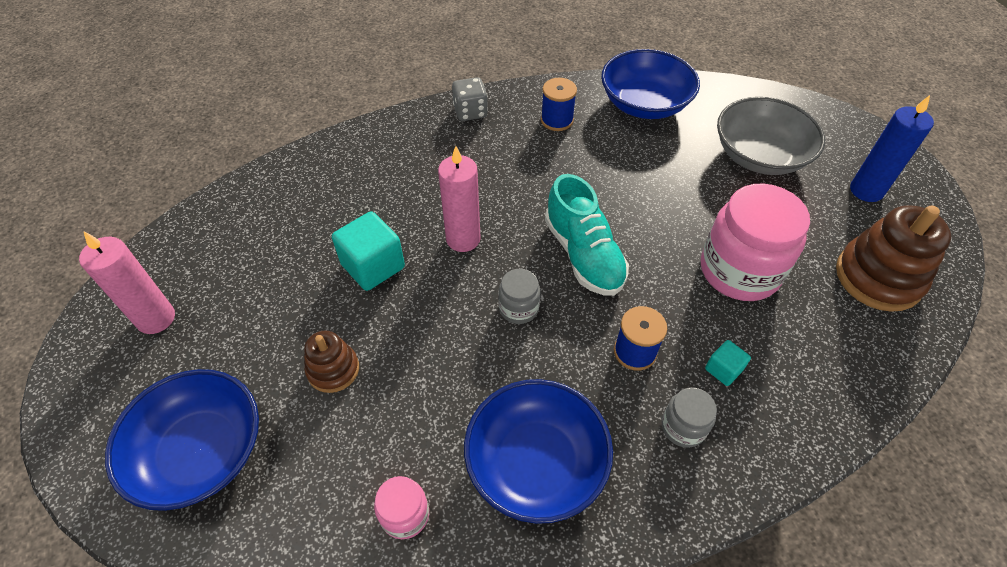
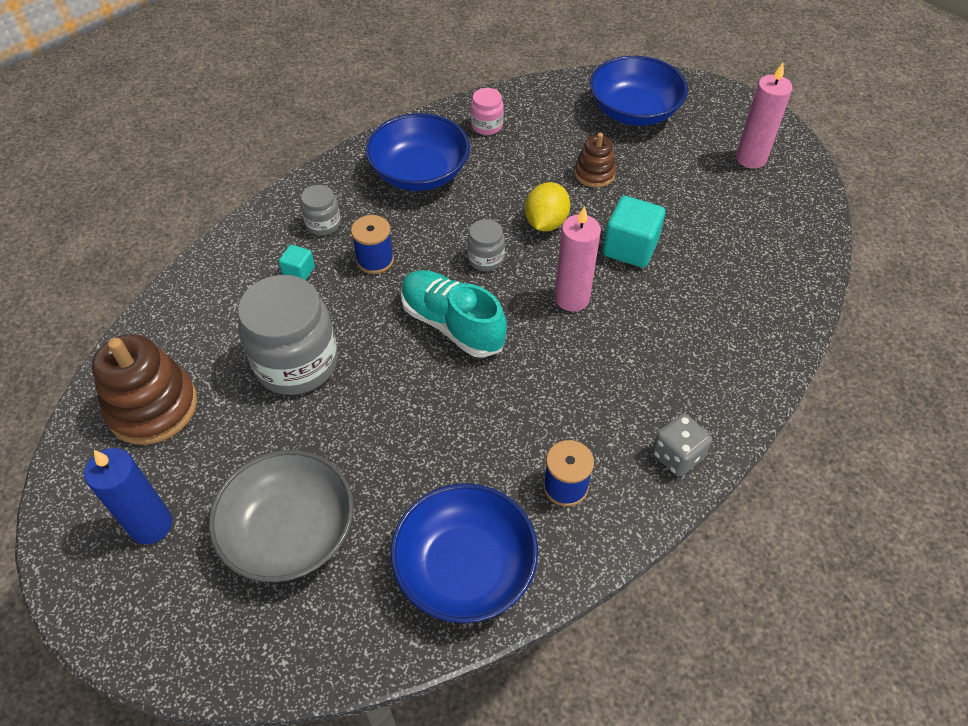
camera: 155 degrees right, 0 degrees up
(432, 326) = (546, 223): none -> yellow lemon
(739, 271) = (296, 363): pink jar -> grey jar

